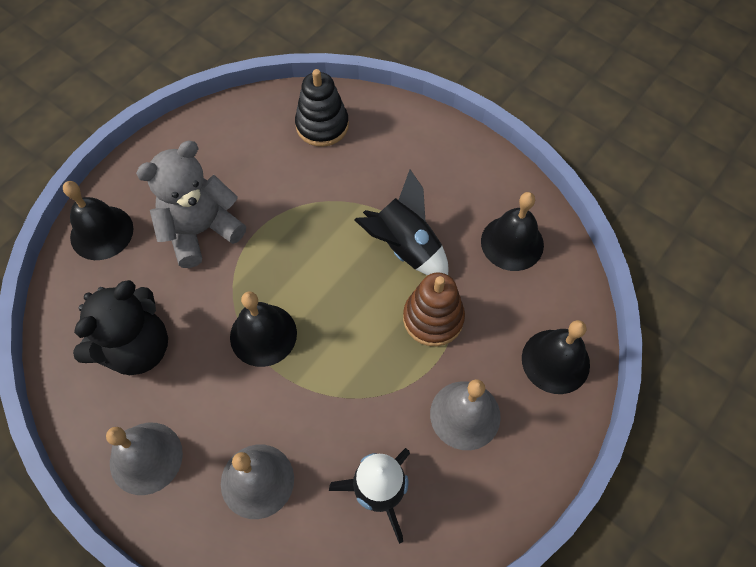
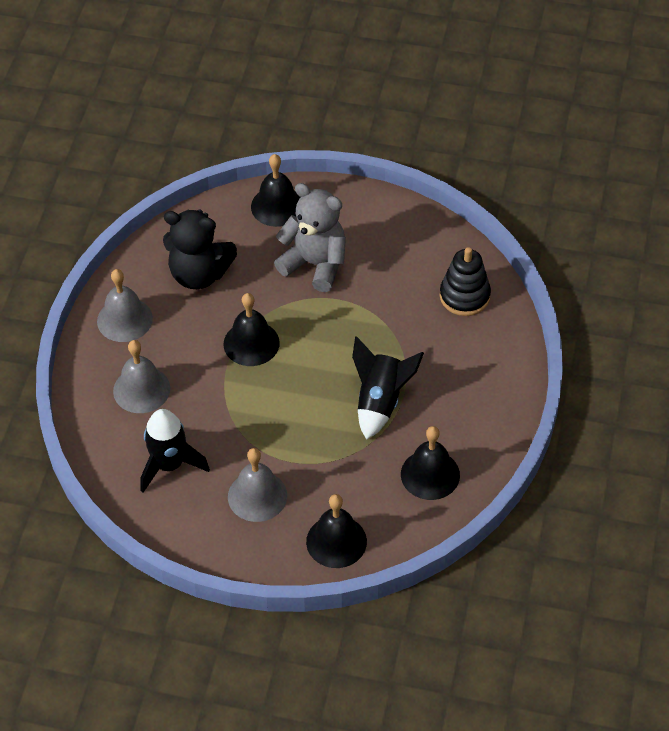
camera: 65 degrees right, 10 degrees down
(433, 318) = (327, 445): brown stacking toy -> none

